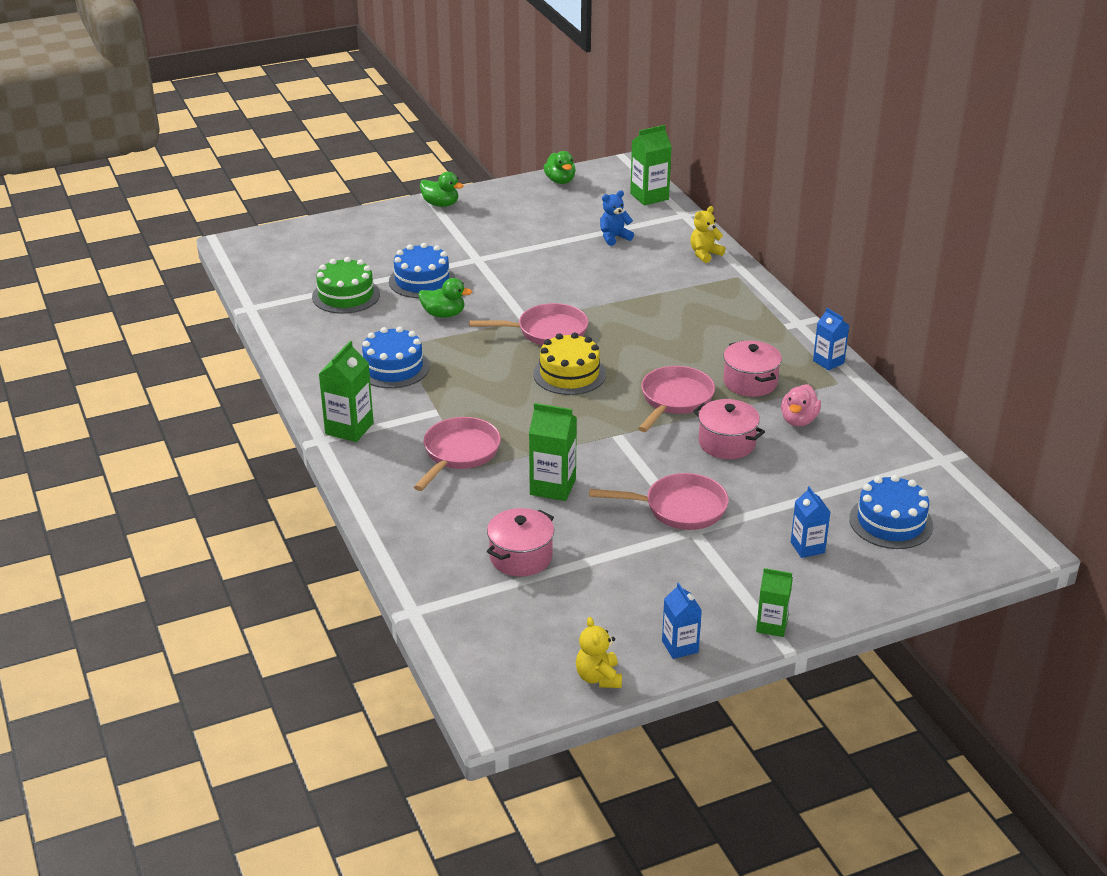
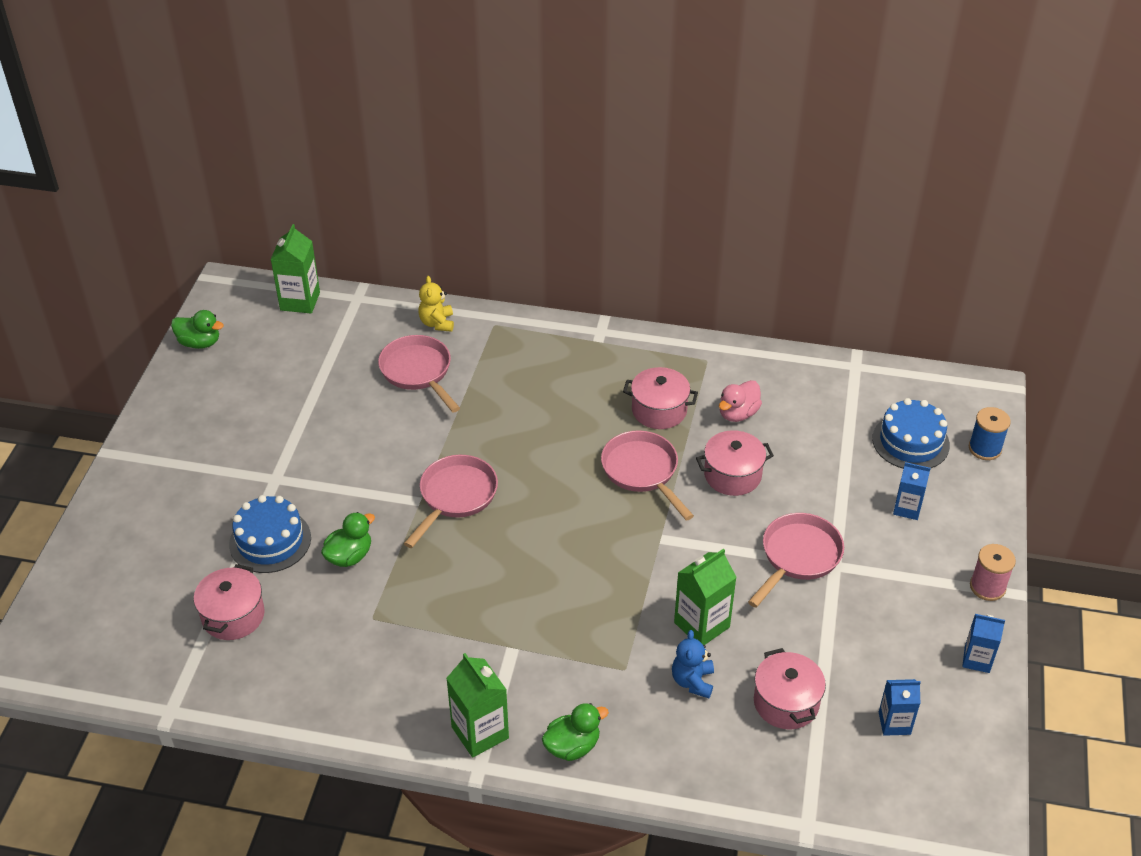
camera: 55 degrees left, 10 degrees up
(346, 295) = (233, 616): green cake -> pink pot
(393, 367) = (405, 644): blue cake -> none
(441, 204) = (139, 451): green duck -> green duck (572, 746)
(459, 454) = (595, 666): pink pan -> pink pan (418, 372)
(569, 374) = (539, 519): yellow cake -> none
(598, 677) = (982, 735): yellow teddy bear -> none
(614, 237) = (344, 364): blue teddy bear -> blue teddy bear (692, 681)
(771, 625) = (987, 587): green carton -> pink spool
(798, 420) = (738, 413): pink duck -> pink duck turned 75 degrees clockwise
(828, 362) = (673, 348): blue carton -> blue carton (894, 723)
(941, 568) = (985, 448): none -> blue spool

